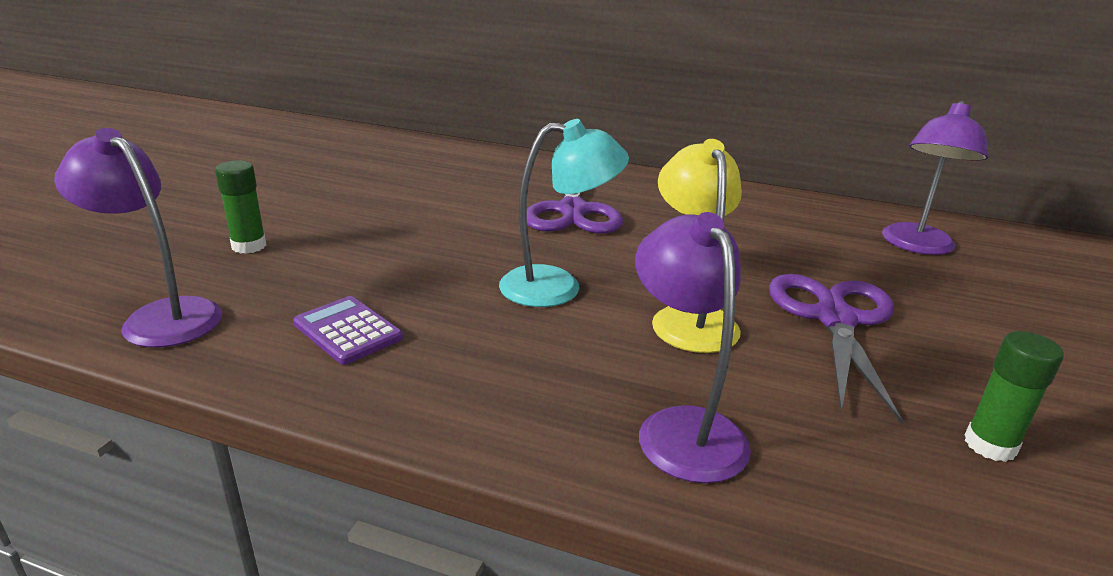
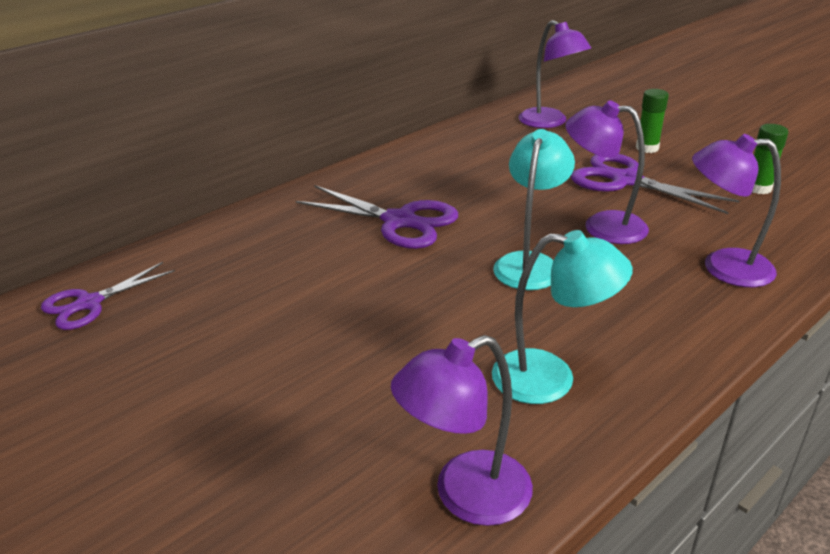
camera: 60 degrees left, 5 degrees up
(249, 246) = (336, 421): green glue stick -> green glue stick (647, 148)
(348, 331) = (551, 378): purple calculator -> turquoise lamp
(358, 142) = (89, 303): none -> purple scissors
(690, 318) = (602, 226): yellow lamp -> purple lamp

